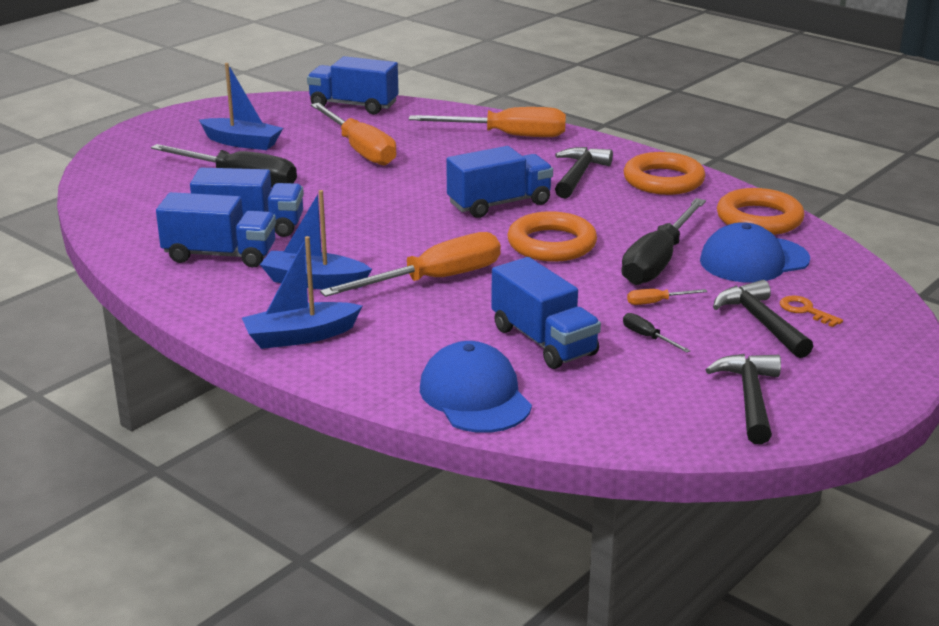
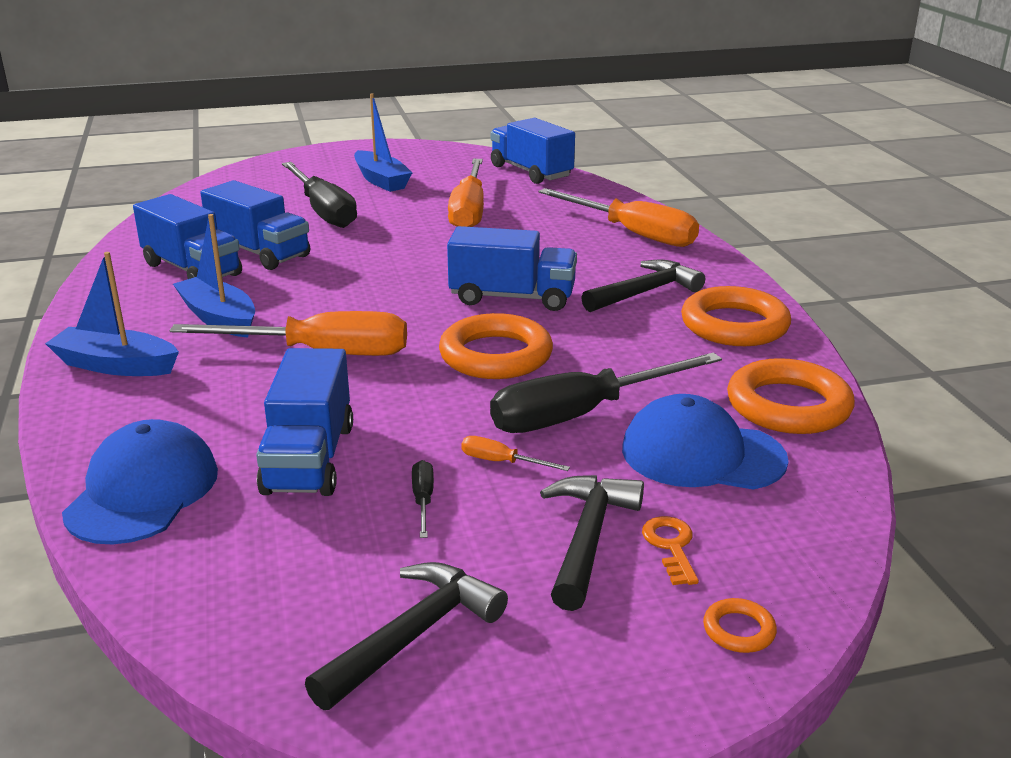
camera: 35 degrees right, 0 degrees up
(887, 334) = (739, 630): none -> orange ring

